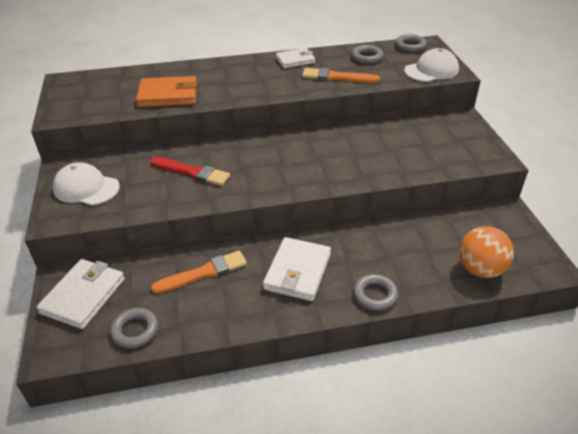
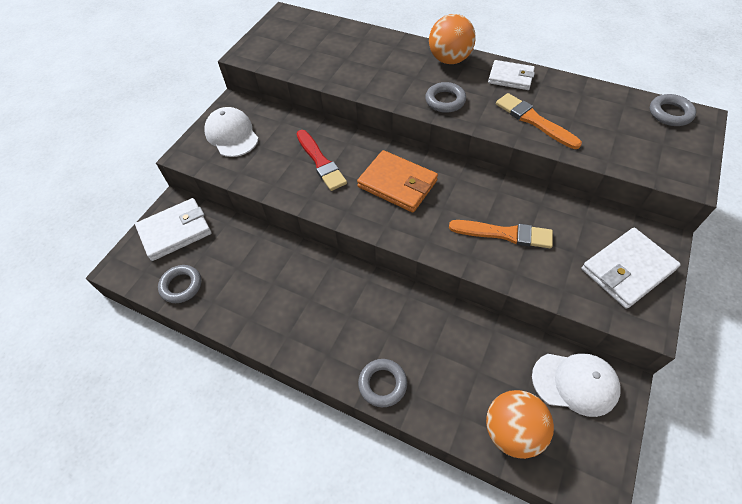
camera: 40 degrees right, 15 degrees up
(168, 95) = (350, 69): orange wallet -> orange wallet (397, 184)
(203, 273) = (268, 265): orange brush -> orange brush (504, 234)
(240, 64) = (449, 60): none -> orange ball
(297, 271) = (340, 313): white wallet -> white wallet (627, 269)
(367, 57) = (597, 107): grey ring -> grey ring (445, 100)
(431, 70) = (661, 162): white cap -> white cap (575, 383)

